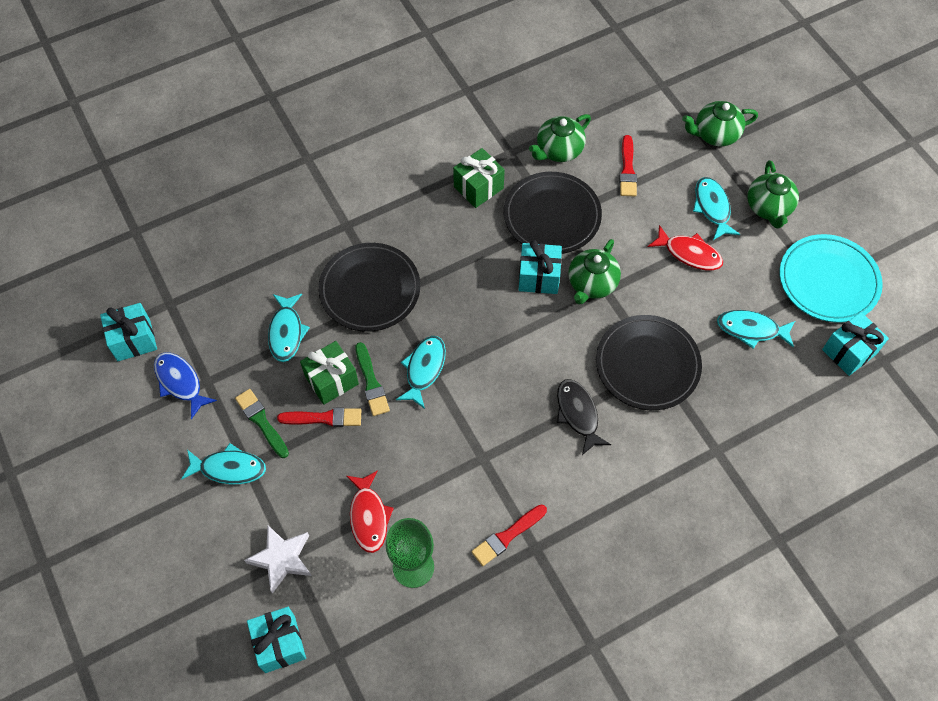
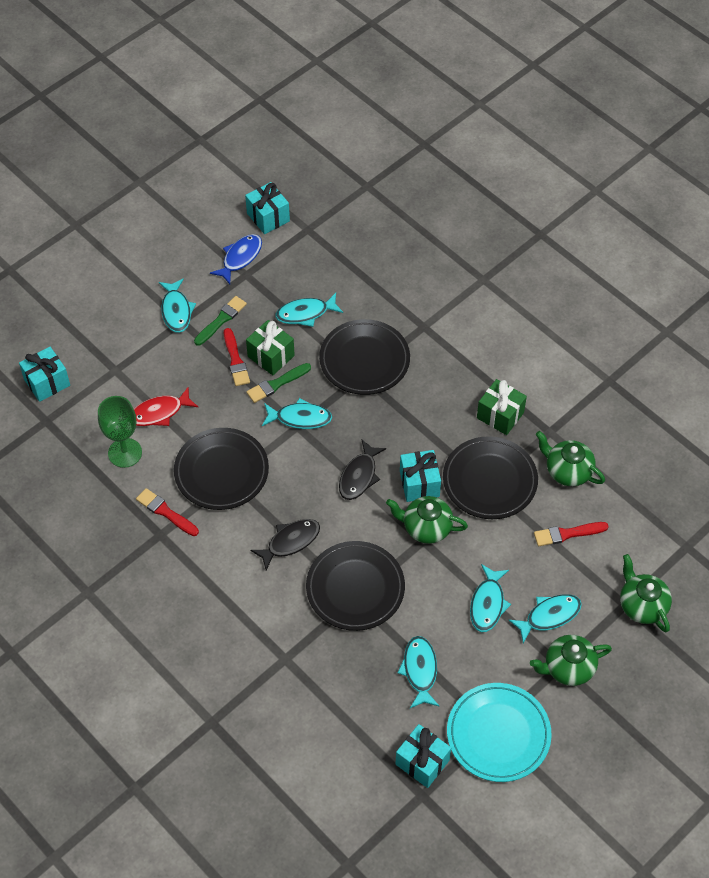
camera: 75 degrees right, 5 degrees down
(281, 559) = (112, 365): white star -> none
(470, 465) = (221, 471): none -> black plate
(514, 329) = (359, 476): none -> black fish
(689, 253) = (488, 604): red fish -> turquoise fish

